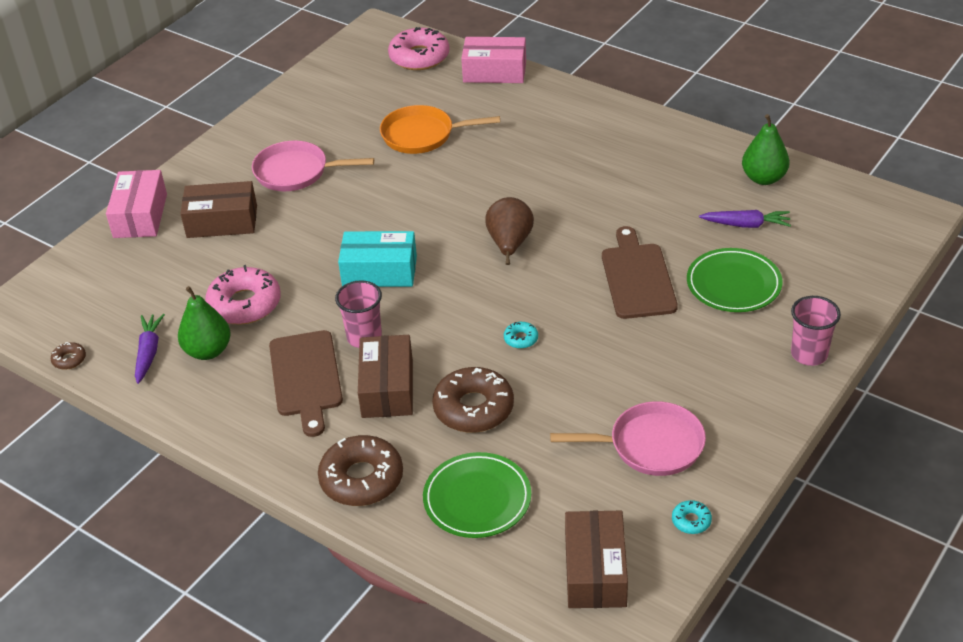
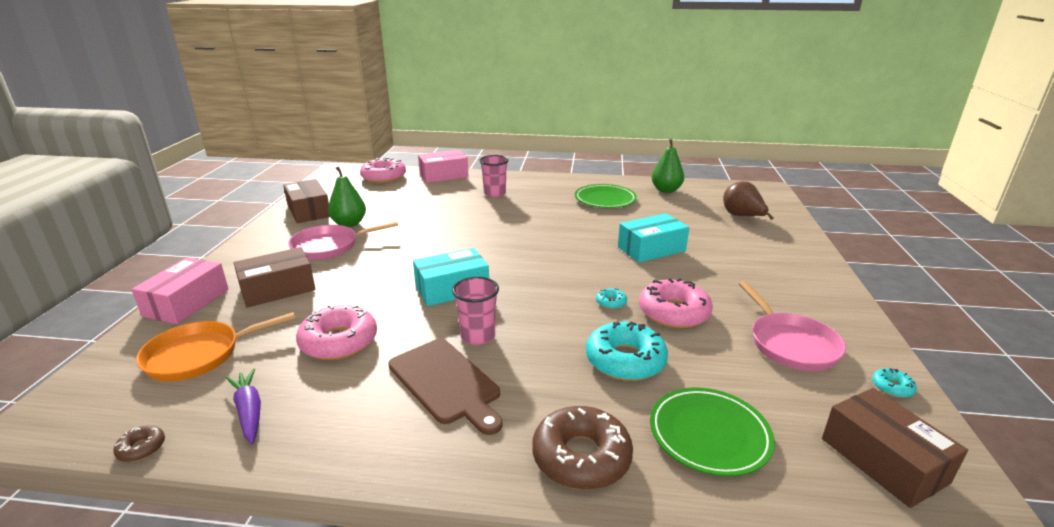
camera: 30 degrees left, 15 degrees down
(140, 216) = (186, 302): pink box -> pink box turned 45 degrees clockwise
(208, 351) = (321, 390): green pear -> green pear (349, 224)
(387, 388) = (533, 368): brown box -> brown box (308, 211)
(422, 135) = (419, 210): orange pan -> orange pan (199, 355)
(473, 408) = (625, 360): brown donut -> turquoise donut
(509, 244) = (541, 251): brown pear -> brown pear (742, 217)
(572, 371) = (674, 312): none -> pink donut
(637, 278) = (651, 249): brown cutting board -> turquoise box
(650, 445) = (790, 343): pink pan -> pink pan turned 105 degrees clockwise
(733, 284) = (715, 238): green plate -> green plate (605, 199)
(746, 225) = (684, 211): purple carrot -> none
(809, 354) = (810, 261): pink cup -> pink cup (494, 193)

